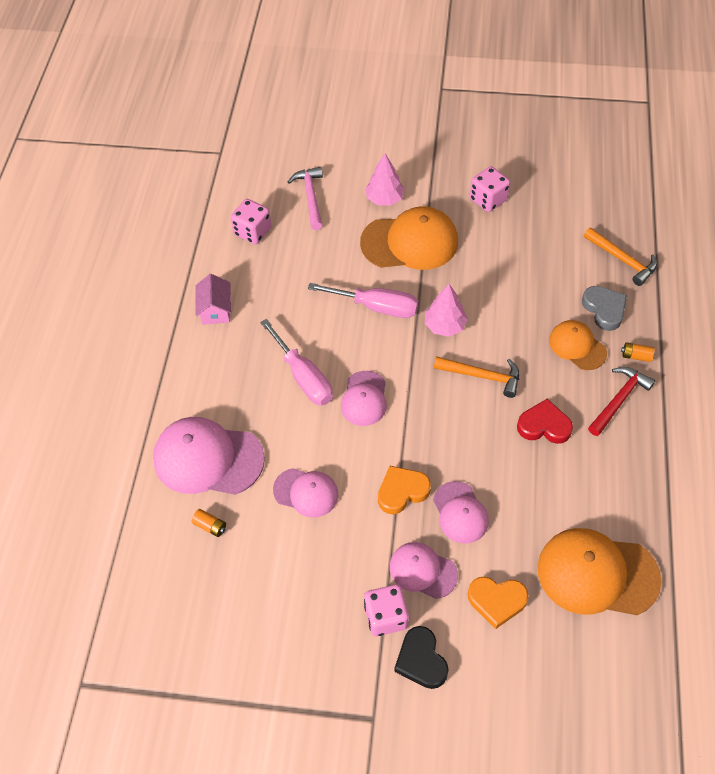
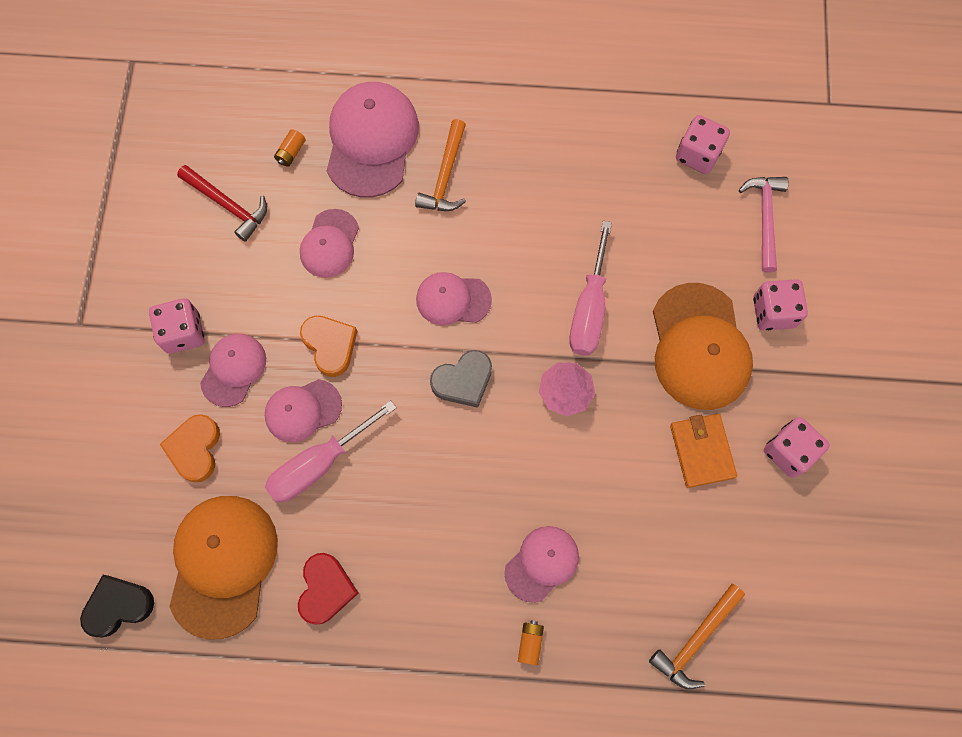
camera: 85 degrees right, 15 degrees up
(215, 310) = (572, 126): pink house -> none
(303, 377) = (481, 230): pink screwdriver -> pink screwdriver (319, 464)
(310, 197) = (764, 218): pink hammer -> pink hammer turned 75 degrees counterclockwise
(384, 198) = (773, 312): pink tree -> pink dice
(421, 660) = (134, 369): black heart -> black heart (118, 606)
(482, 376) = (490, 438): orange hammer -> orange hammer (445, 176)
(489, 247) = (702, 451): none -> orange wallet
(544, 426) = (419, 513): red heart -> red heart (326, 589)
(577, 346) = (542, 563): orange cap -> pink cap
(604, 309) = (605, 605): grey heart -> grey heart (463, 381)
(619, 400) = (460, 612): red hammer -> red hammer (228, 205)

